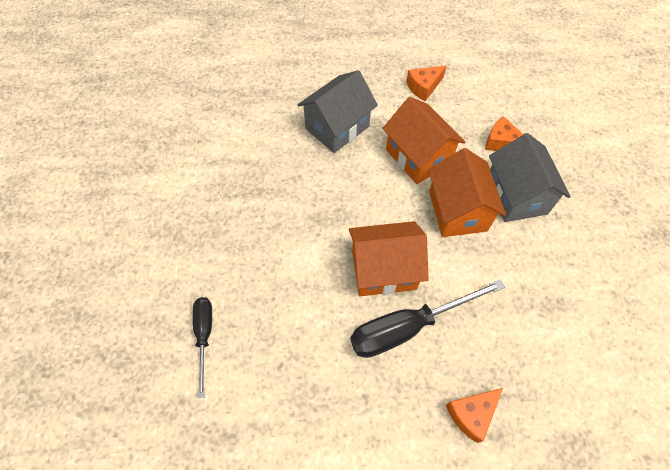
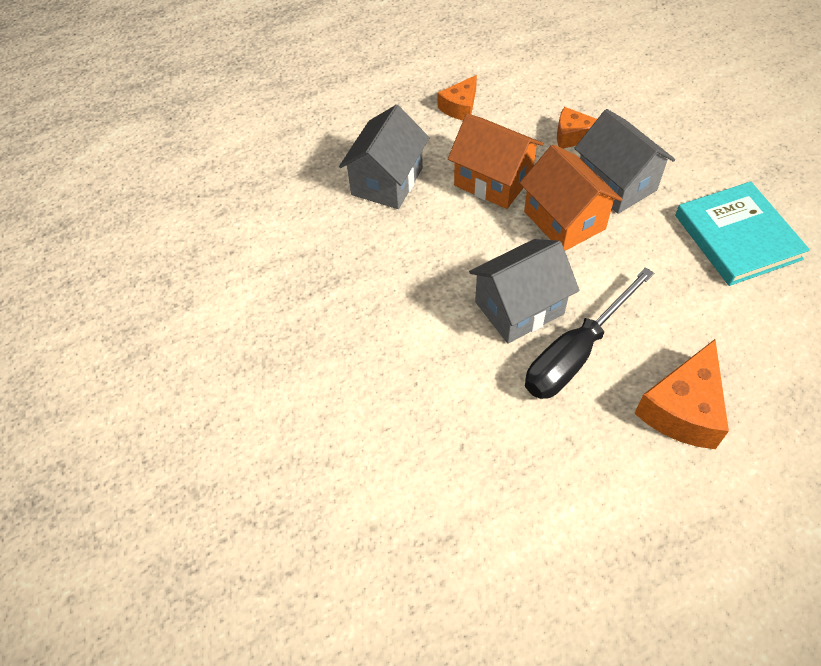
camera: 20 degrees left, 5 degrees down
(204, 336) = (359, 451): black screwdriver -> none
(383, 270) = (519, 308): orange house -> grey house
(471, 414) = (683, 409): orange cheese -> orange cheese, size x1.63
(597, 282) = (737, 237): none -> turquoise book

